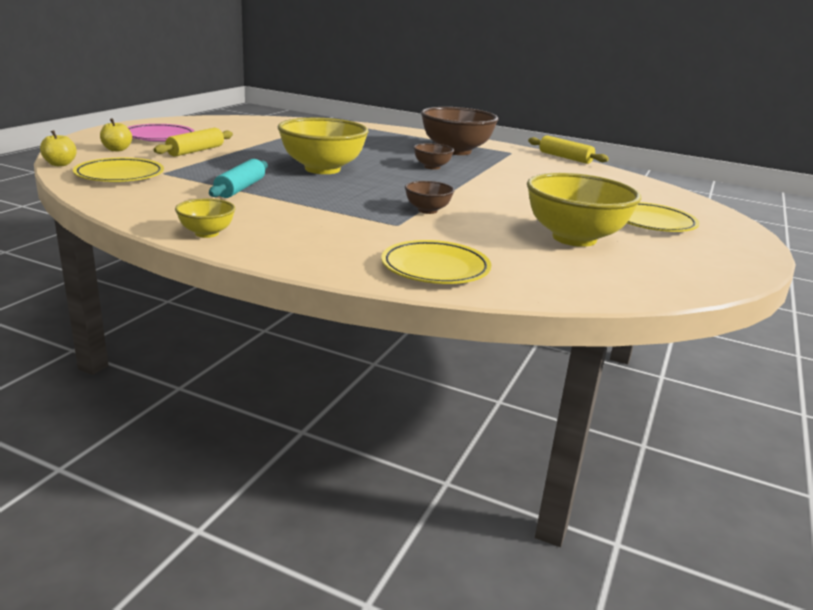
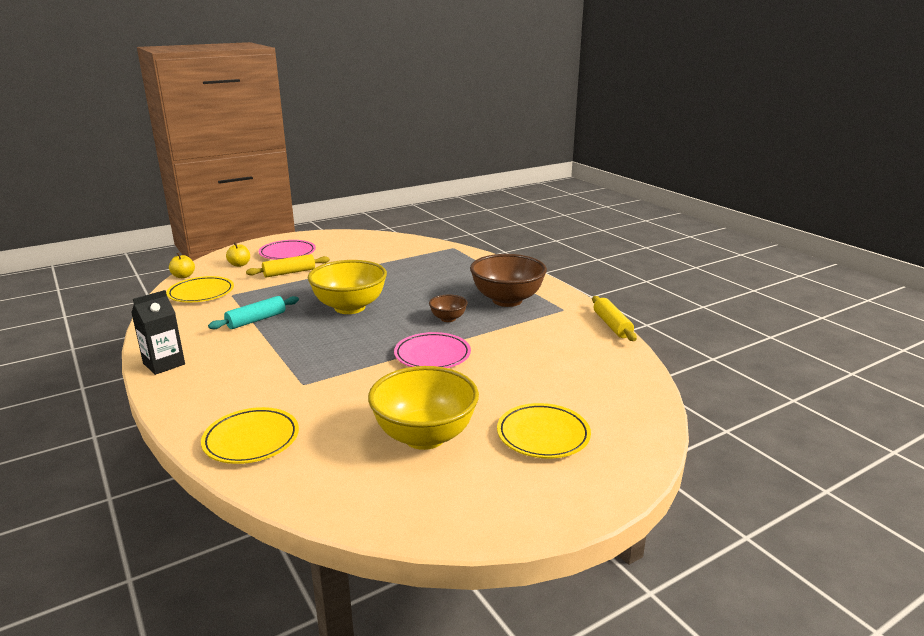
camera: 35 degrees right, 0 degrees up
(207, 233) = (164, 364): yellow bowl -> black carton
(427, 210) = (354, 372): brown bowl -> none
(470, 191) = (432, 355): none -> pink plate

